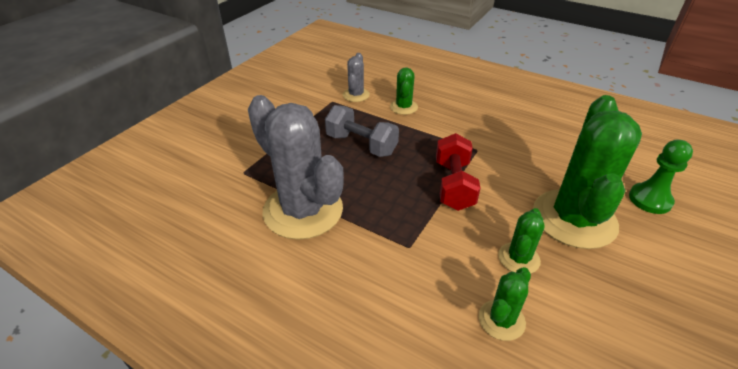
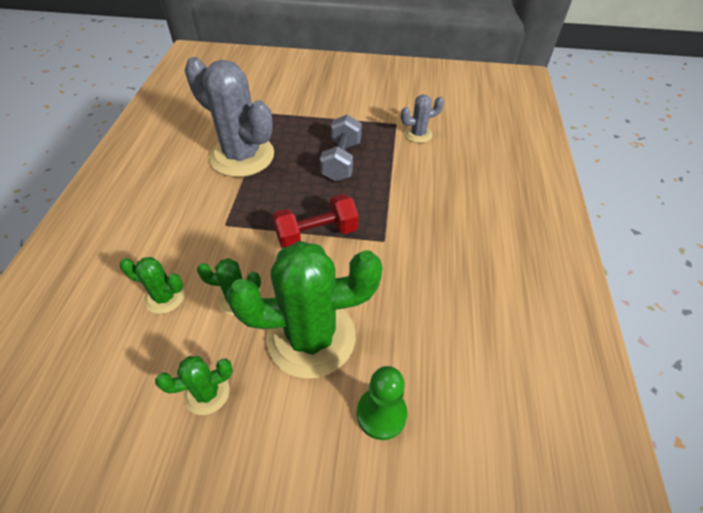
camera: 65 degrees right, 10 degrees up
(303, 210) = (242, 156): grey cactus -> grey cactus turned 75 degrees counterclockwise
(403, 107) = (422, 170): green cactus -> green cactus (207, 393)

